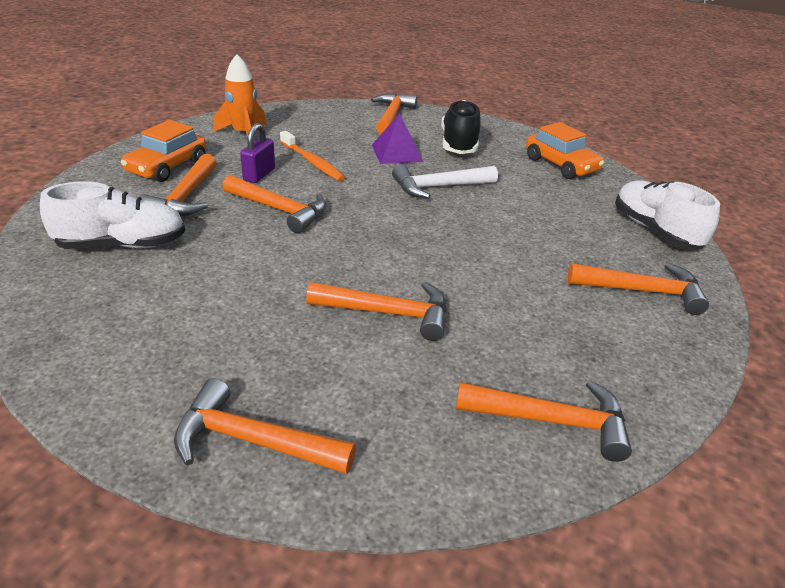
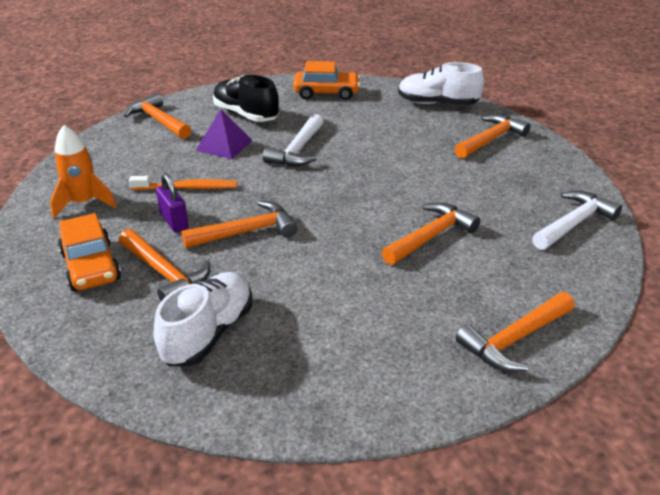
camera: 50 degrees left, 0 degrees up
(551, 421) = (574, 223): orange hammer -> white hammer

